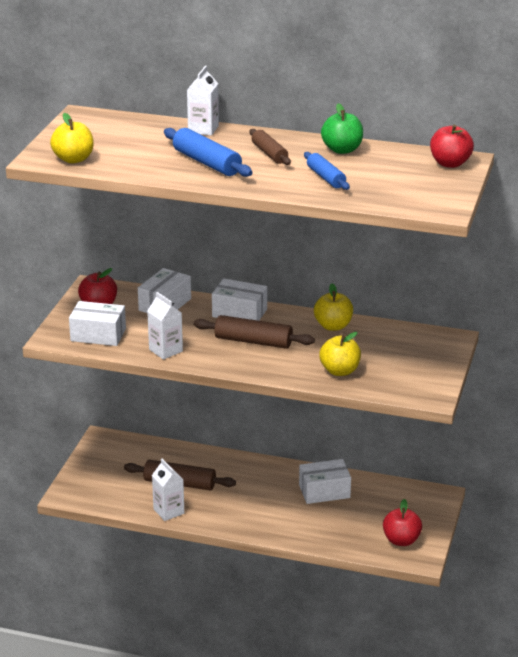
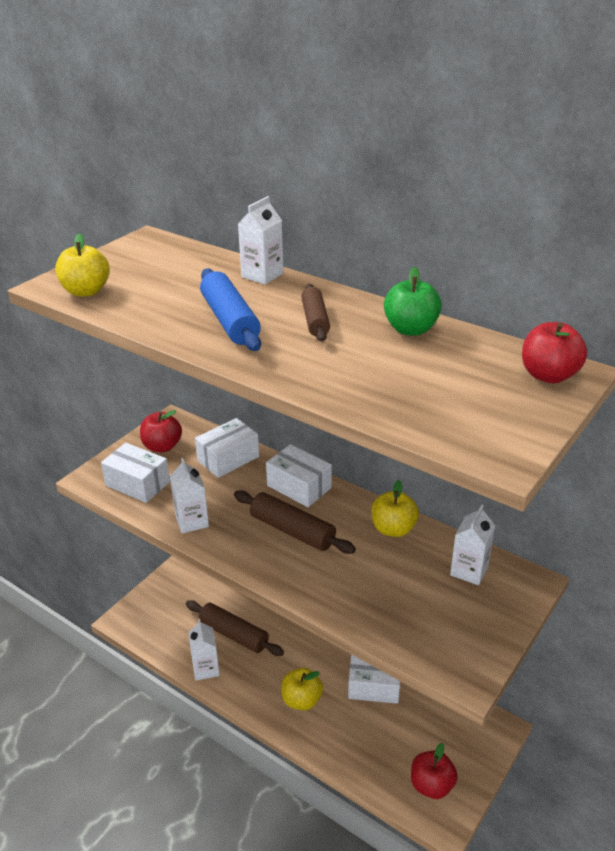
camera: 20 degrees right, 5 degrees up
(326, 178) = (362, 369): blue rolling pin -> none
(340, 371) = (369, 601): yellow apple -> yellow apple (301, 700)
(404, 340) = (469, 570): none -> white carton

